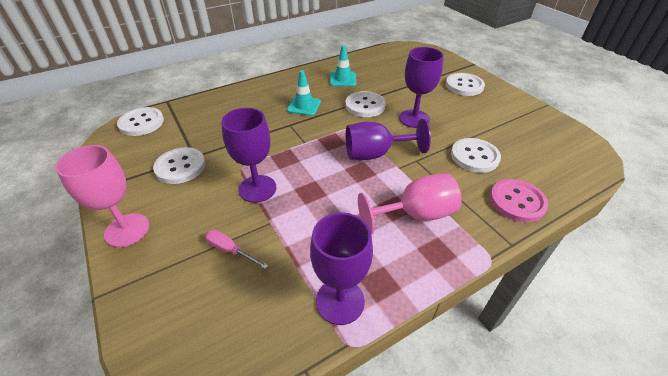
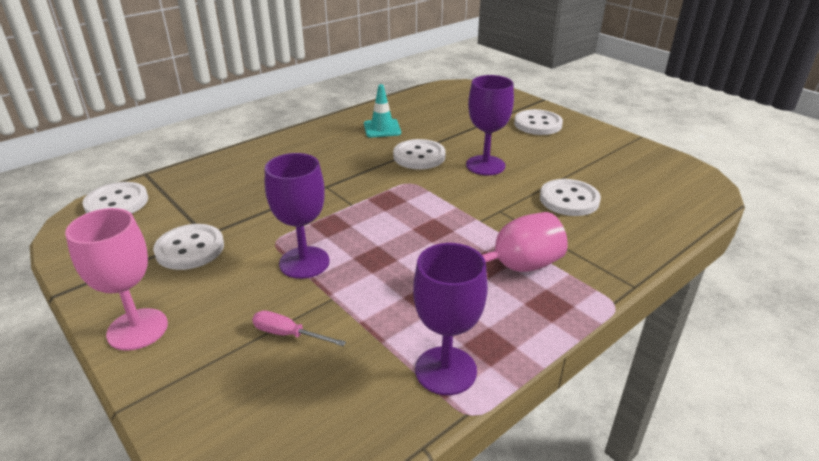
camera: 10 degrees left, 10 degrees down
(304, 106) = (339, 163): turquoise traffic cone -> none
(376, 154) = (447, 208): purple goblet -> none
(517, 202) = (630, 241): pink button -> none

